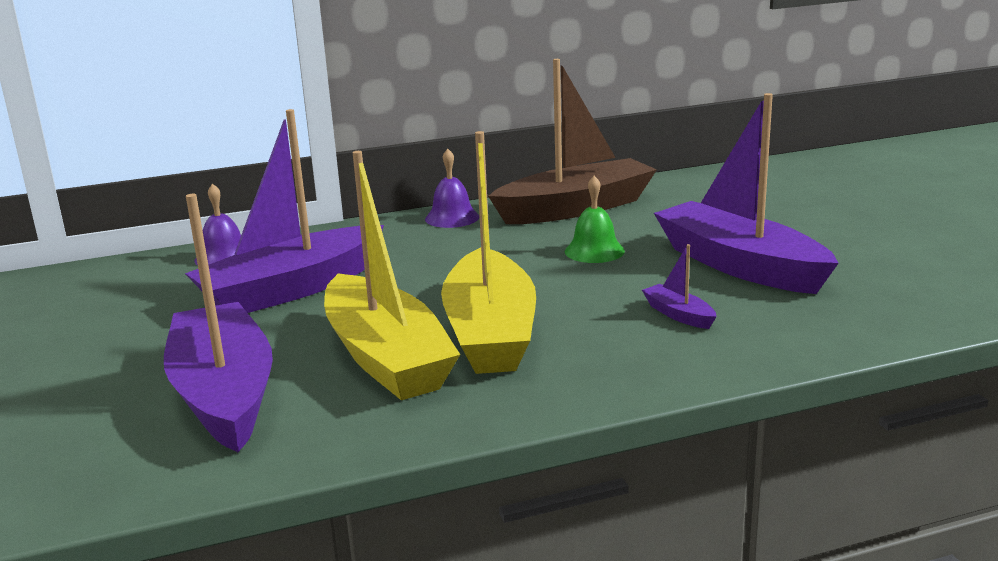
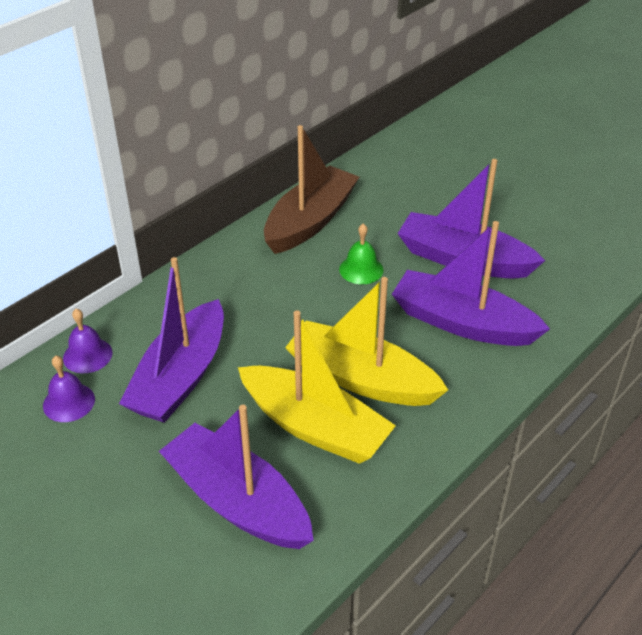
camera: 30 degrees left, 20 degrees up
(452, 218) = (227, 256): purple bell -> purple bell (69, 402)
(490, 333) = (361, 379): yellow boat -> yellow boat turned 150 degrees clockwise
(678, 315) = (462, 323): purple boat -> purple boat, size x2.49

